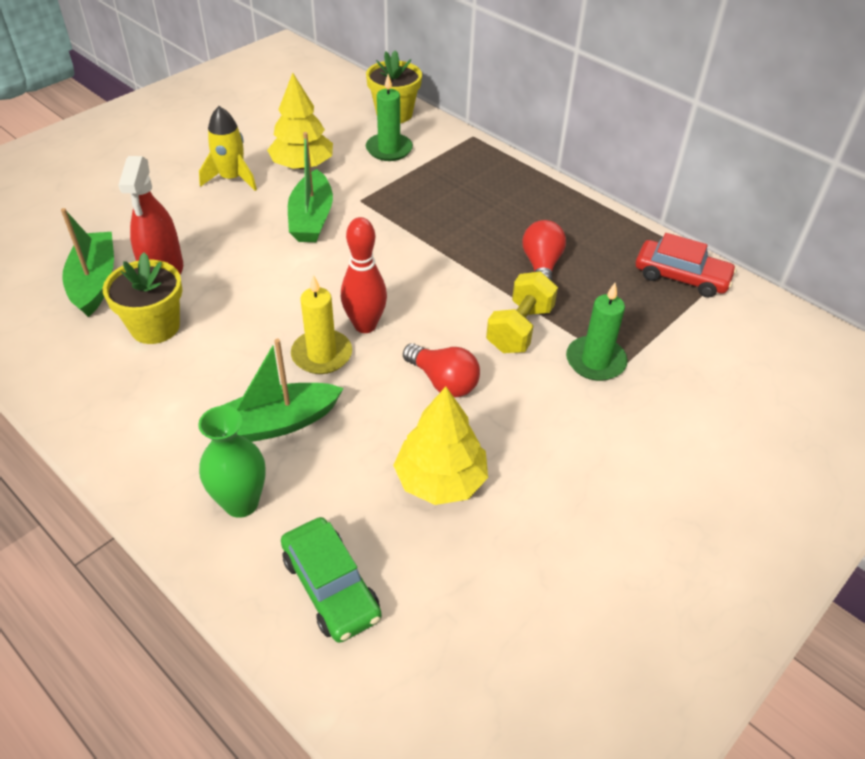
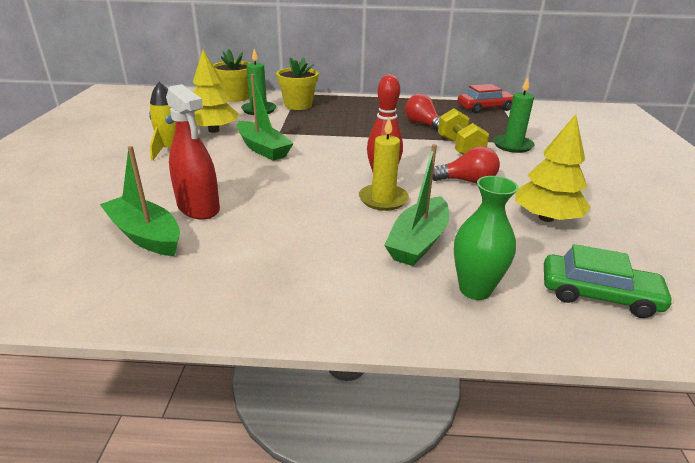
camera: 40 degrees left, 15 degrees down
(155, 327) = (243, 236): yellow flower pot -> yellow flower pot (298, 105)

